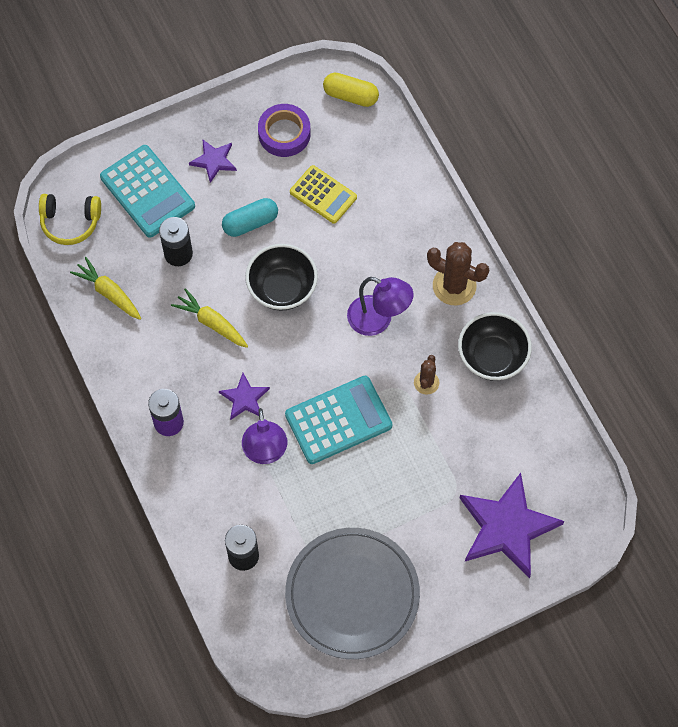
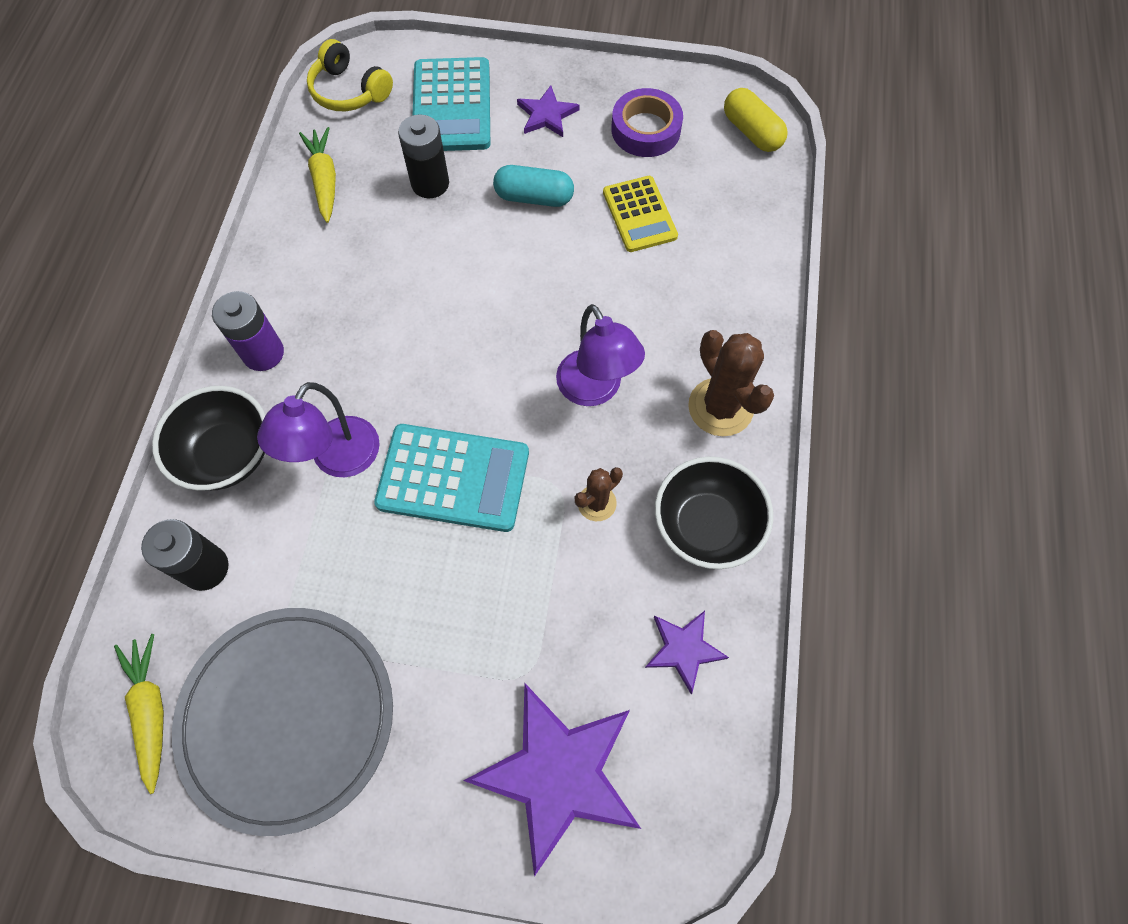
camera: 35 degrees right, 0 degrees up
(211, 322) = (403, 275): yellow carrot -> yellow carrot (151, 710)
(244, 398) = (367, 381): purple star -> purple star (683, 649)
(282, 288) = (512, 286): black bowl -> black bowl (228, 454)

